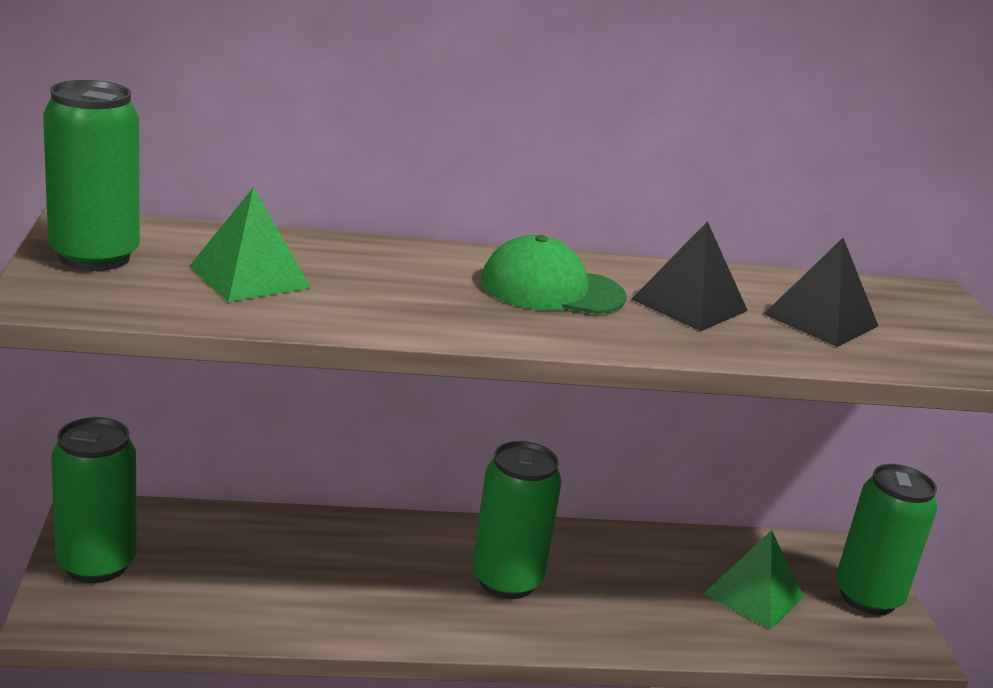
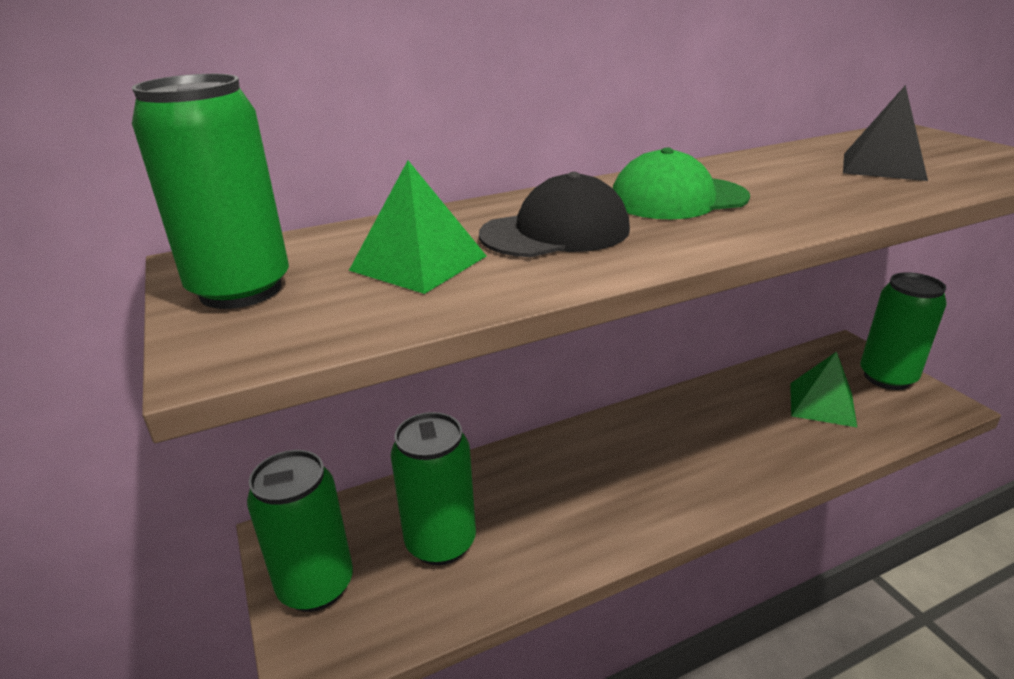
camera: 15 degrees left, 5 degrees up
(395, 285) = (555, 232): none -> black cap
(507, 580) = (656, 460): green can -> green can (440, 542)
(689, 304) = (787, 181): black pyramid -> none

